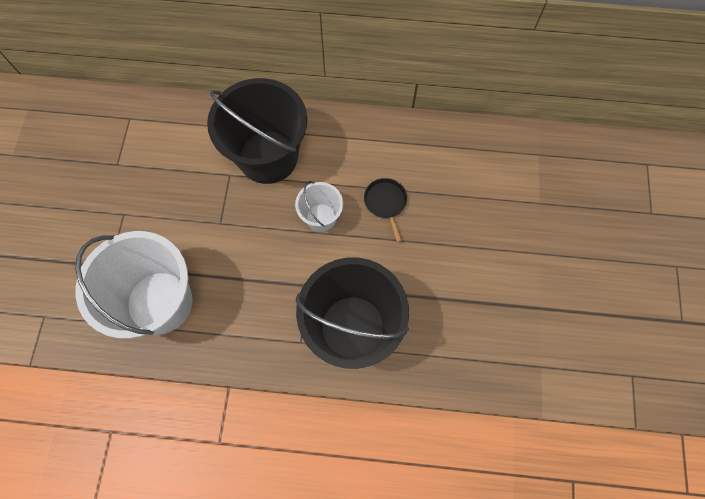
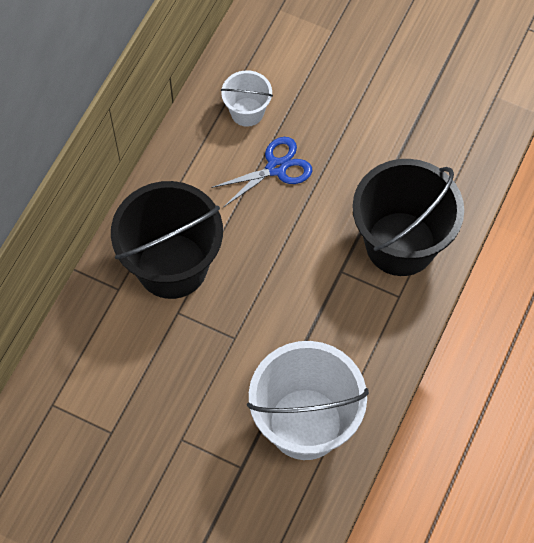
camera: 70 degrees left, 5 degrees down
(321, 217) = (268, 235): white bucket -> white bucket (247, 112)
(386, 203) = (276, 168): black pan -> blue scissors

